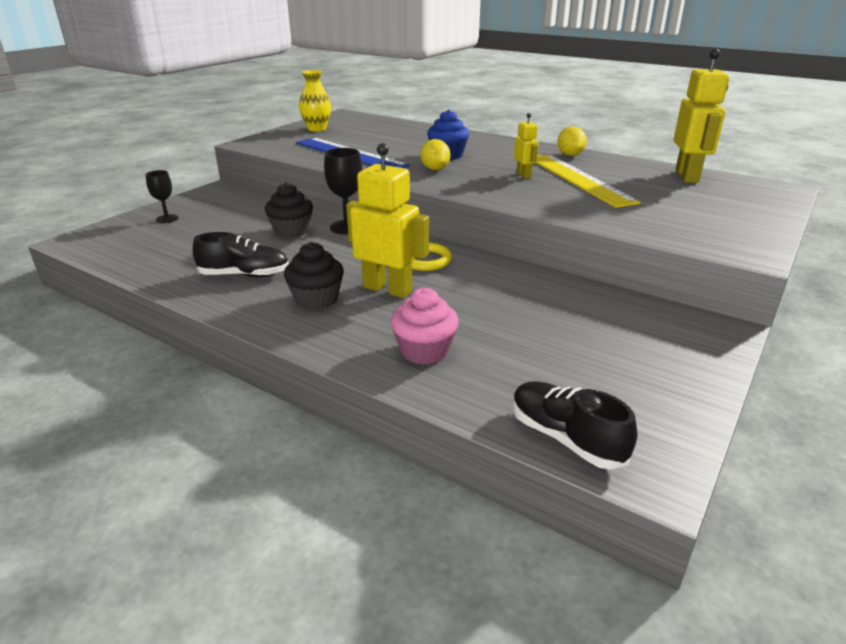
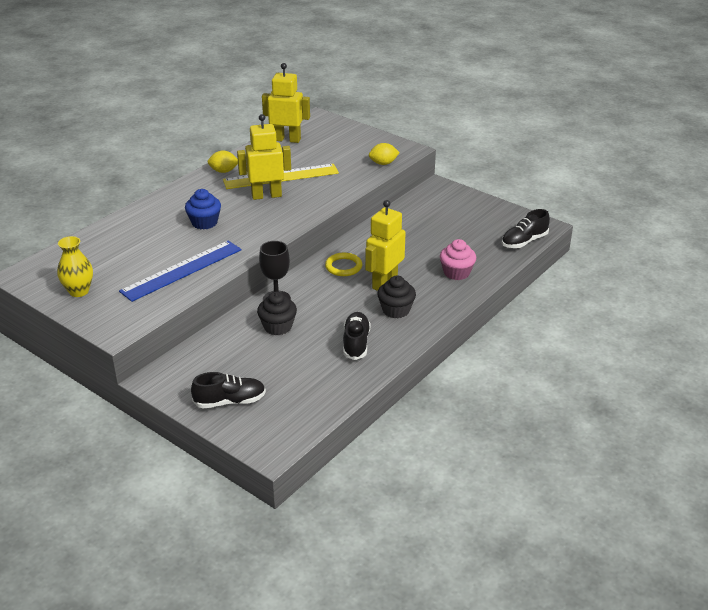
camera: 85 degrees left, 5 degrees up
(167, 219) = (230, 401): black goblet -> black shoe
(435, 169) = (240, 230): yellow lemon -> yellow lemon (383, 163)
(523, 175) = (266, 195): yellow robot -> yellow robot, size x1.94

